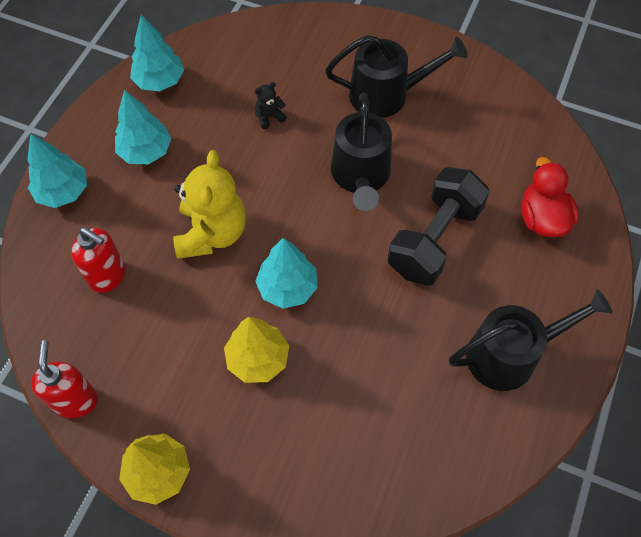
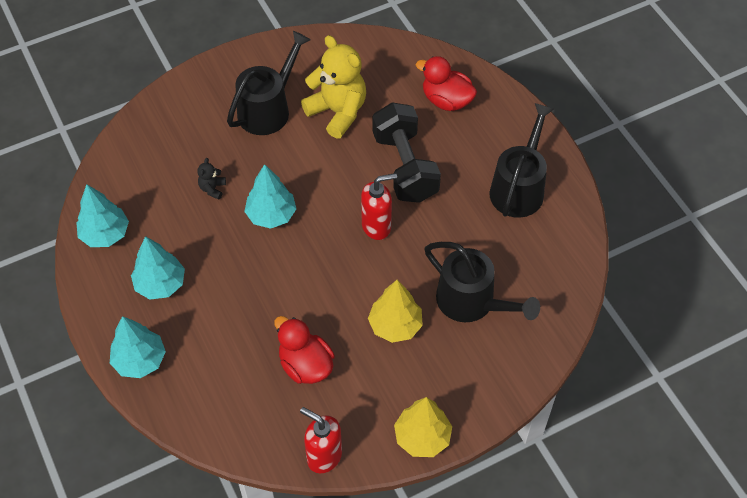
camera: 50 degrees left, 5 degrees down
(108, 276) = (243, 375): red soap dispenser -> red soap dispenser (377, 226)
(156, 316) = (305, 365): none -> red duck
(212, 233) = (273, 288): yellow teddy bear -> yellow teddy bear (338, 112)
(287, 287) = (359, 272): turquoise tree -> turquoise tree (271, 215)
(361, 176) = (317, 171): black watering can -> black watering can (471, 302)

